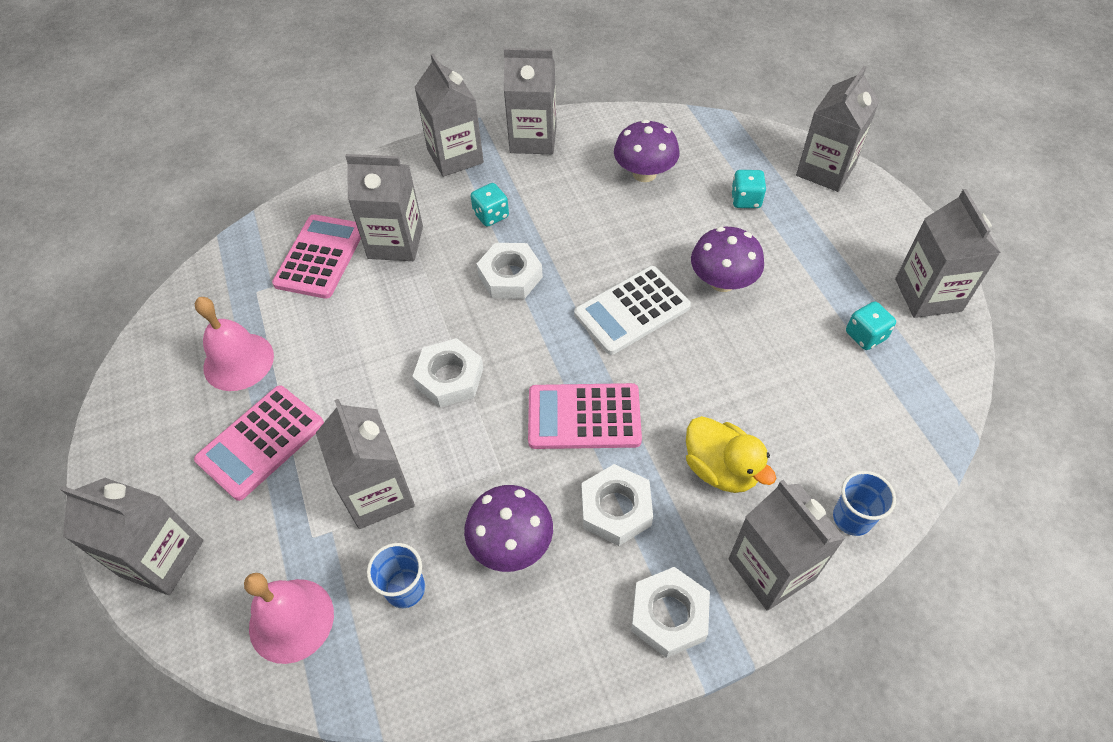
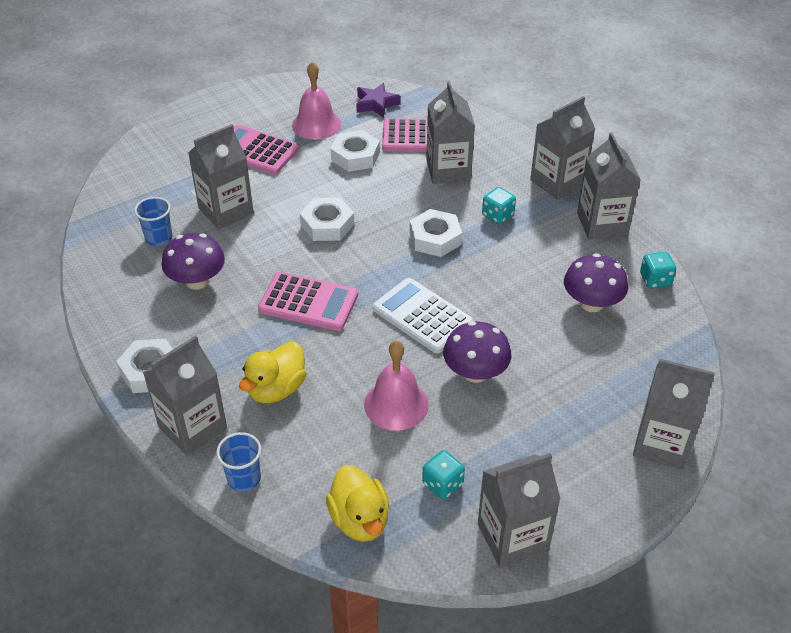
camera: 75 degrees right, 10 degrees down
(162, 558) = (169, 134): grey carton -> none
(230, 289) = (376, 104): none -> purple star
(291, 620) = (134, 195): pink bell -> pink bell (396, 404)
(584, 417) = (308, 302): pink calculator -> pink calculator turned 120 degrees clockwise
(616, 509) = (231, 331): white nut -> white nut (355, 156)
(746, 200) = (588, 381): turquoise dice -> turquoise dice (655, 280)
(909, 413) = (360, 520): none -> yellow duck

